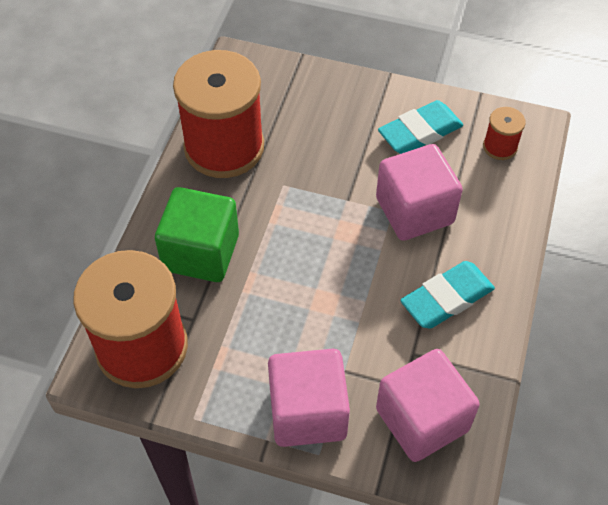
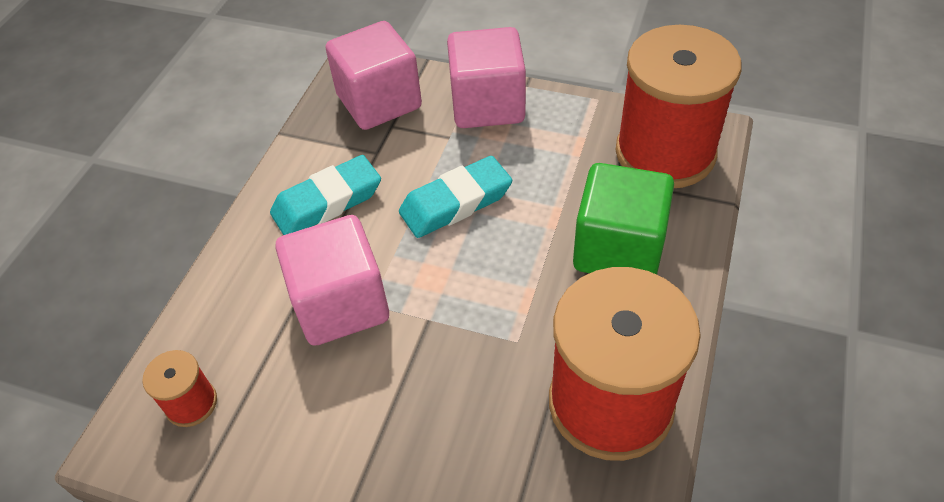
camera: 175 degrees left, 5 degrees down
(420, 132) = (304, 429): turquoise eraser -> turquoise eraser (456, 203)

